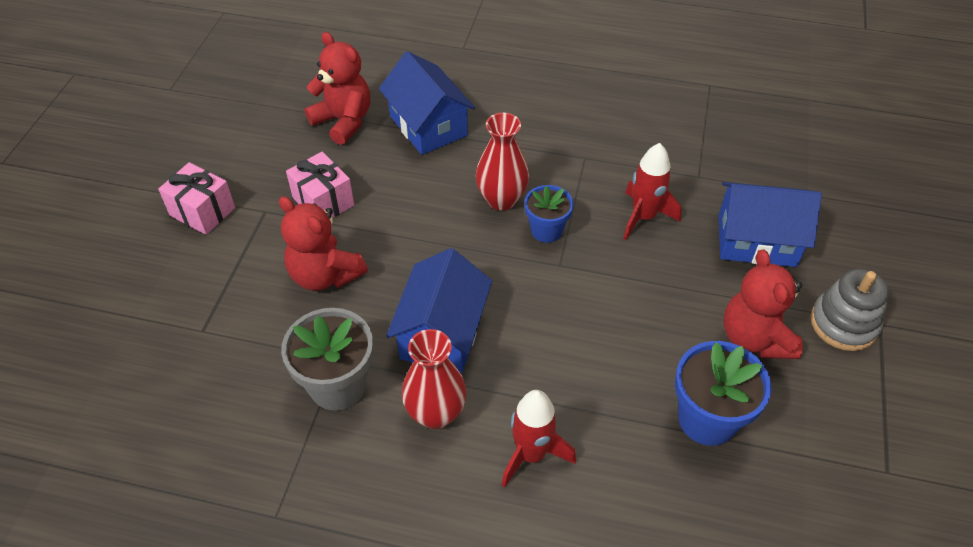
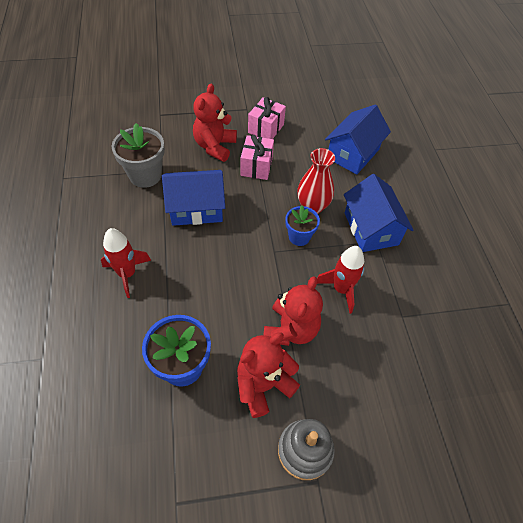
camera: 65 degrees right, 5 degrees up
(202, 211) = (234, 87): pink gift -> pink gift (256, 166)
(343, 121) = (331, 116): red teddy bear -> red teddy bear (290, 329)
(436, 413) = (141, 222): red vase -> none
(756, 240) = (358, 369): blue house -> blue house (371, 228)

